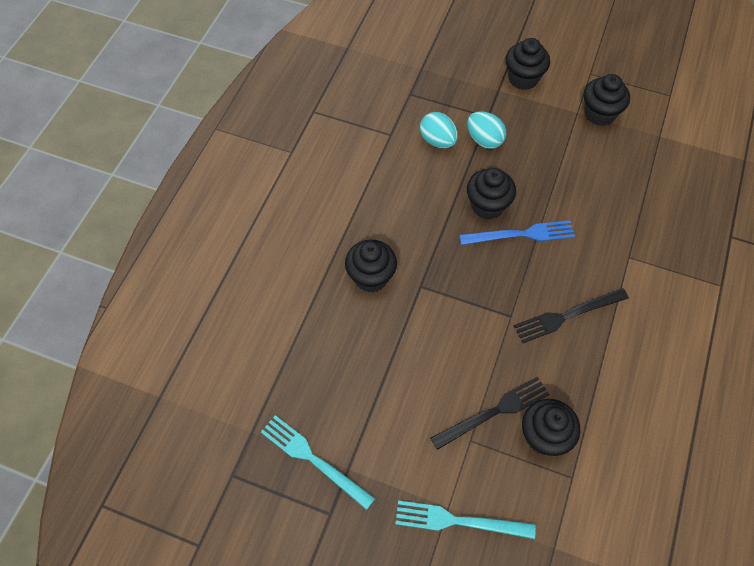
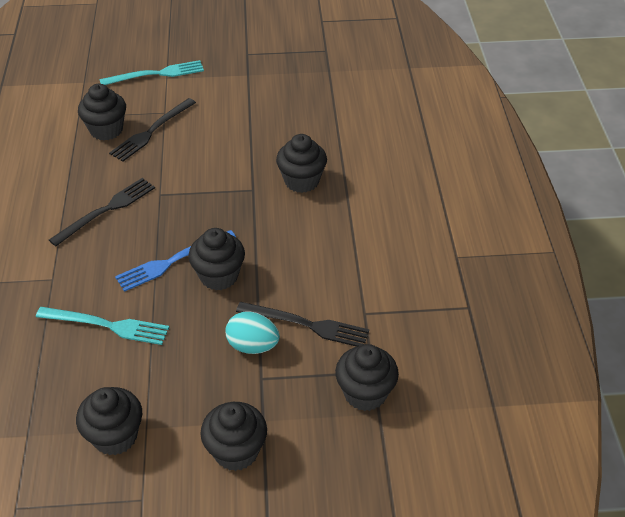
camera: 155 degrees right, 15 degrees down
(313, 459) = (275, 71): turquoise fork -> turquoise fork (107, 325)
(423, 82) = (365, 393): none -> black cupcake
(437, 141) = (307, 325): turquoise egg -> black fork

